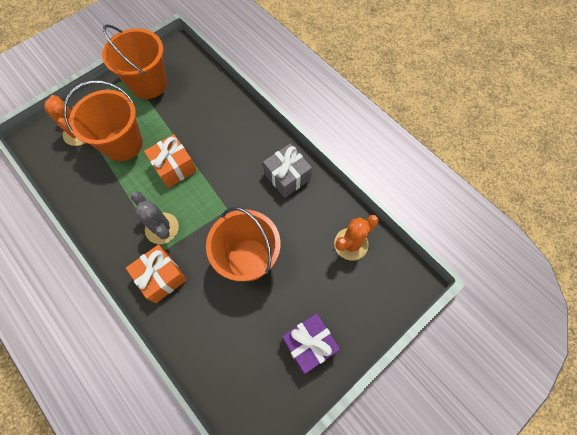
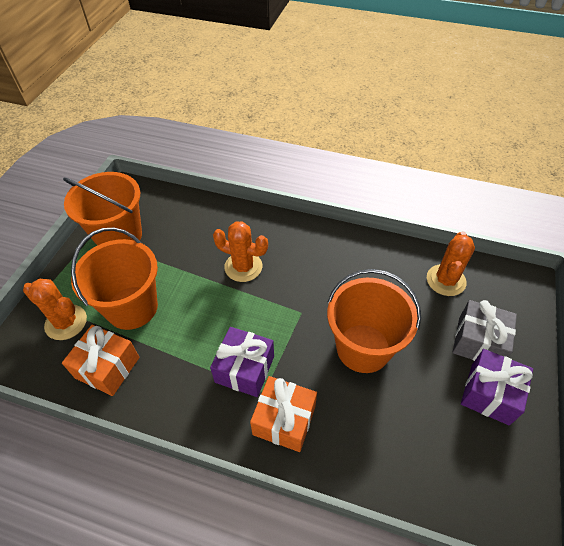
camera: 30 degrees left, 15 degrees down
(162, 228) = (244, 369): grey cactus -> purple gift
(174, 167) = (211, 301): orange gift -> orange gift (107, 367)
(213, 152) = (243, 267): none -> orange cactus
(287, 177) = (336, 252): grey gift -> grey gift (478, 342)

